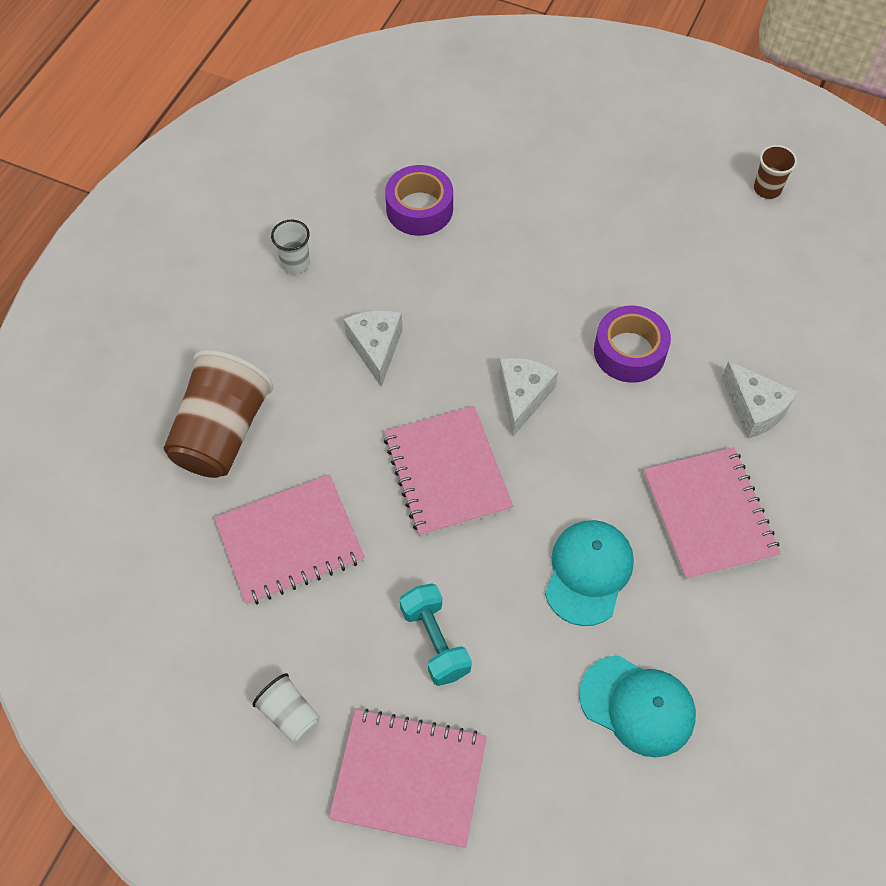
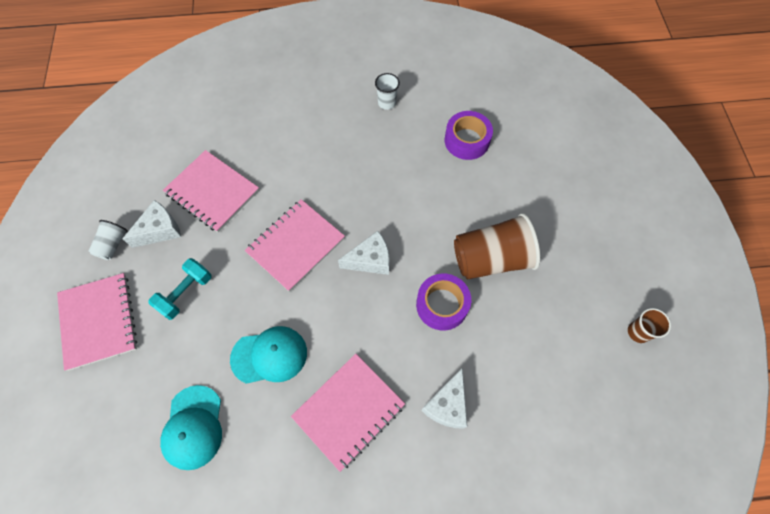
camera: 60 degrees right, 5 degrees up
(222, 433) = (260, 128): brown cup -> brown cup (491, 259)
(376, 348) = (356, 169): white cheese -> white cheese (160, 230)

